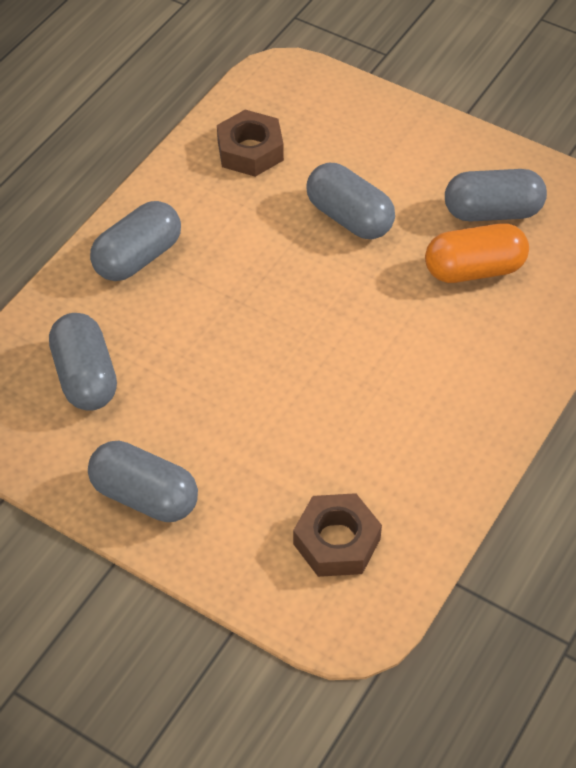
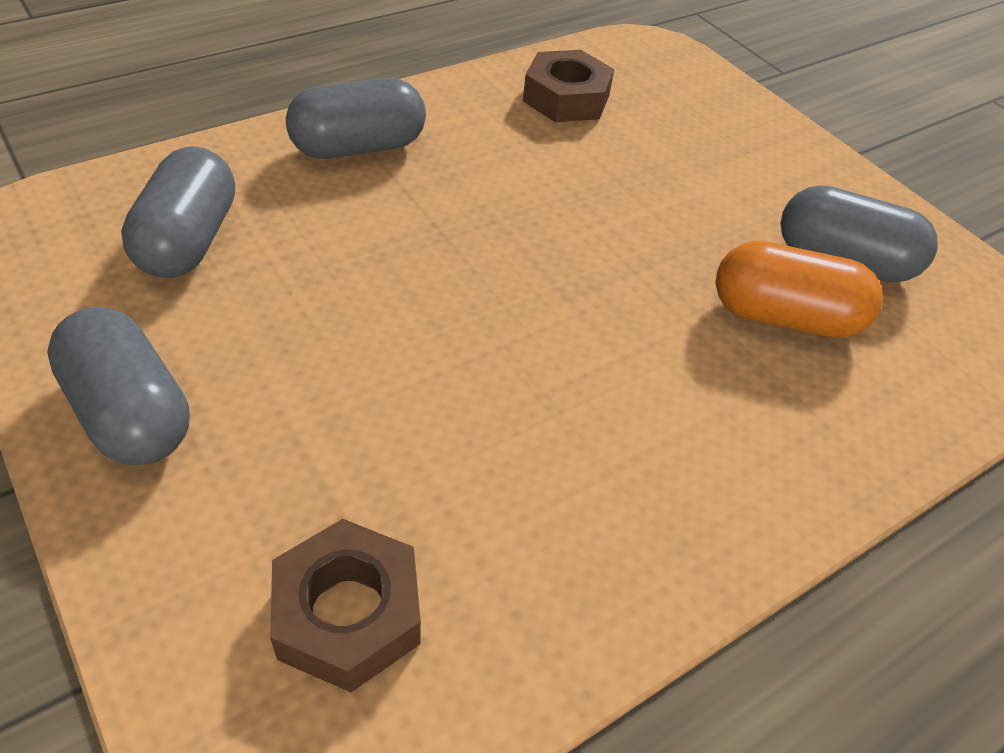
camera: 20 degrees right, 5 degrees down
(349, 217) = (644, 200): grey capsule -> none

